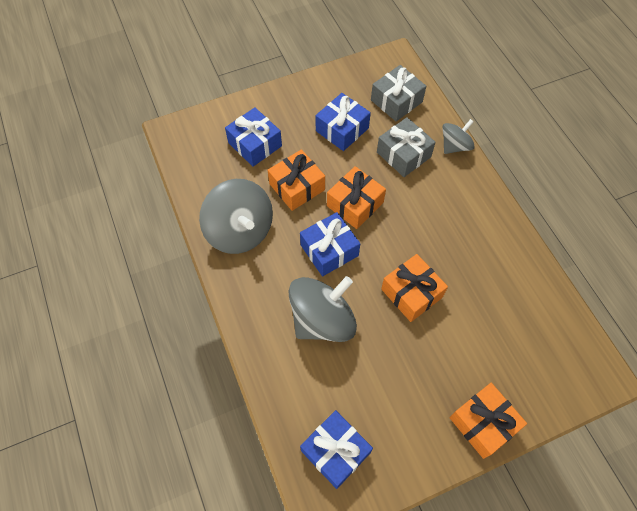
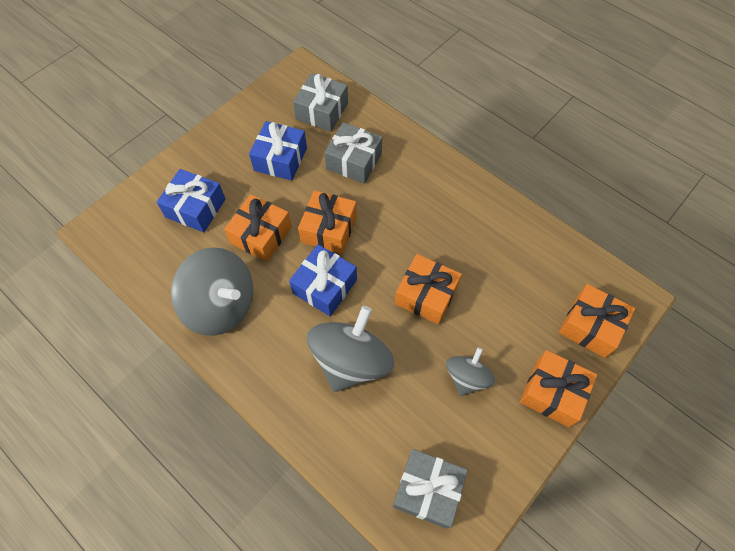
camera: 25 degrees left, 0 degrees up
(335, 451) = (427, 490): blue gift -> grey gift
(455, 146) = (399, 134): grey spinning top -> grey spinning top (467, 377)
(547, 383) = (590, 326): none -> orange gift

